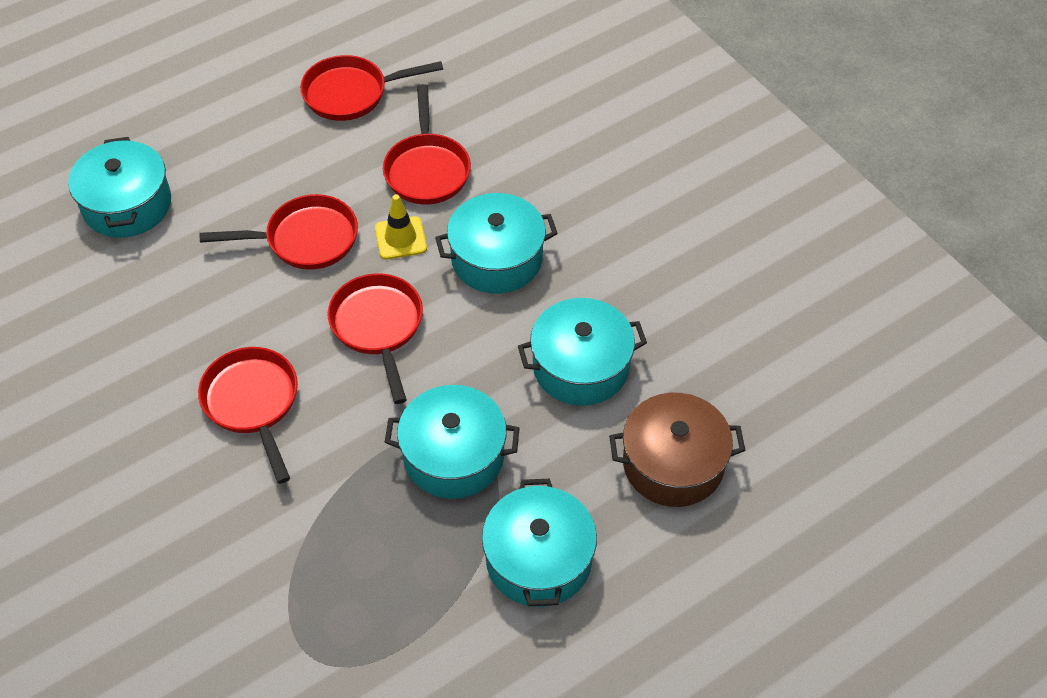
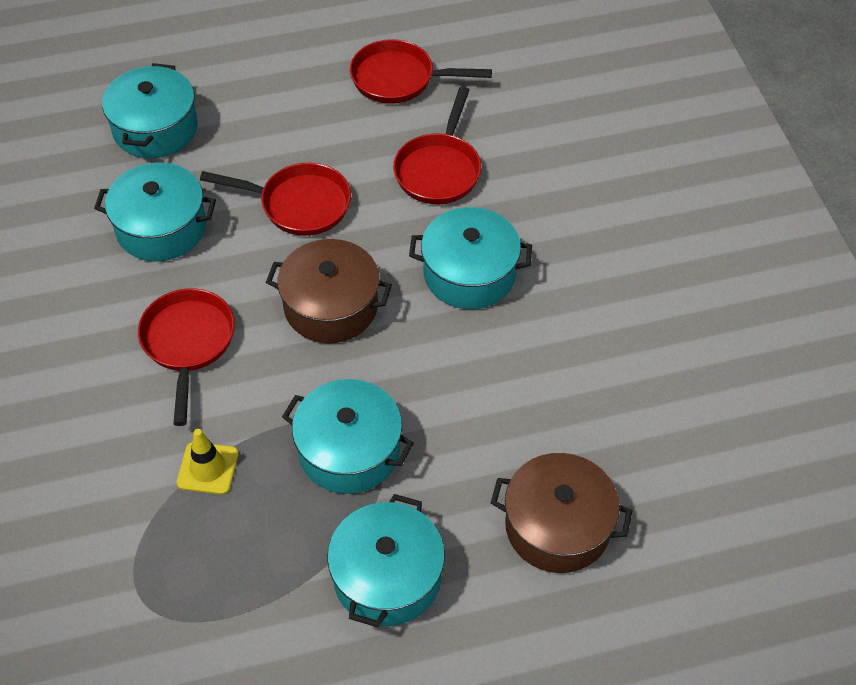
camera: 20 degrees right, 0 degrees up
(378, 327) = (331, 306): red pan -> brown pot
(400, 238) = (387, 228): yellow traffic cone -> yellow traffic cone (208, 468)
(581, 366) = (506, 402): turquoise pot -> turquoise pot (161, 227)

